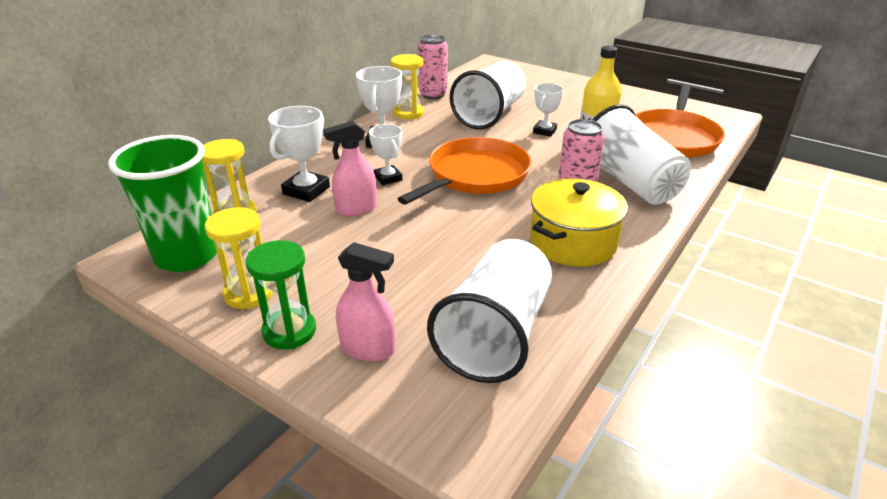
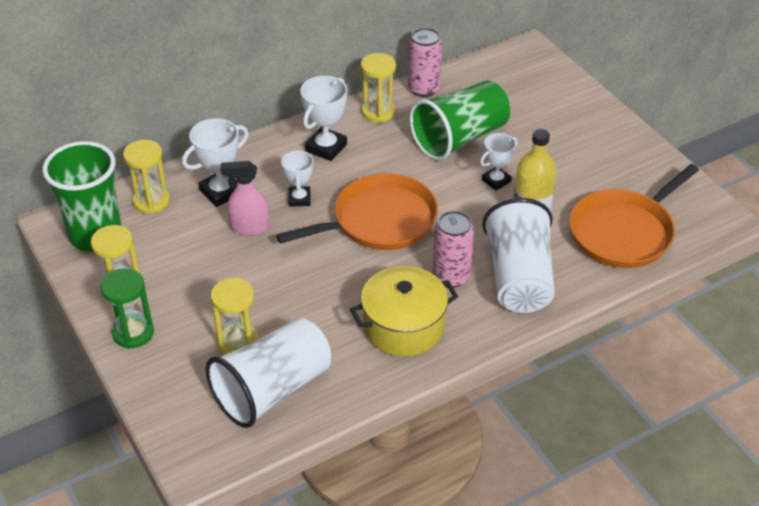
camera: 25 degrees right, 10 degrees up
(368, 349) = (177, 367): pink spray bottle -> none
(421, 303) = (238, 342): none -> yellow hourglass
(490, 114) = (460, 138): white cup -> green cup

